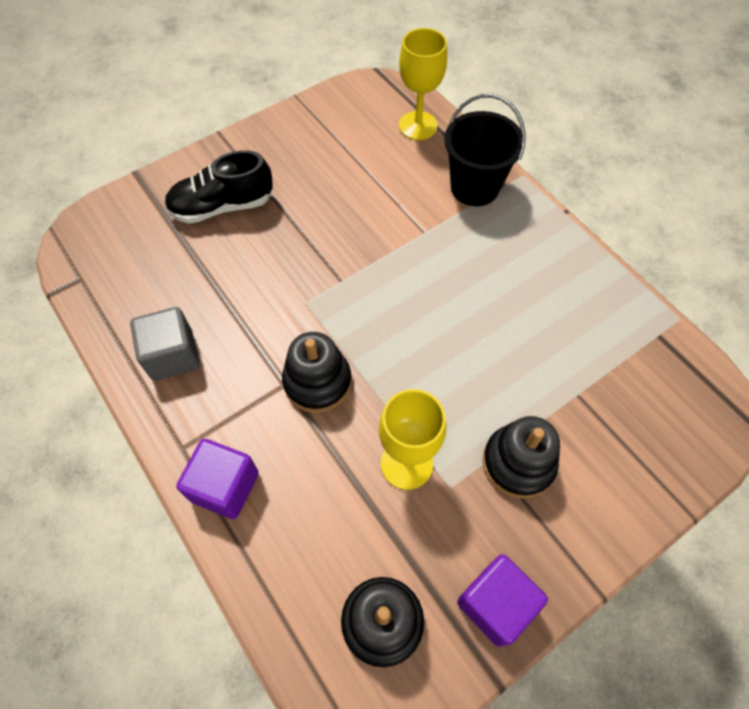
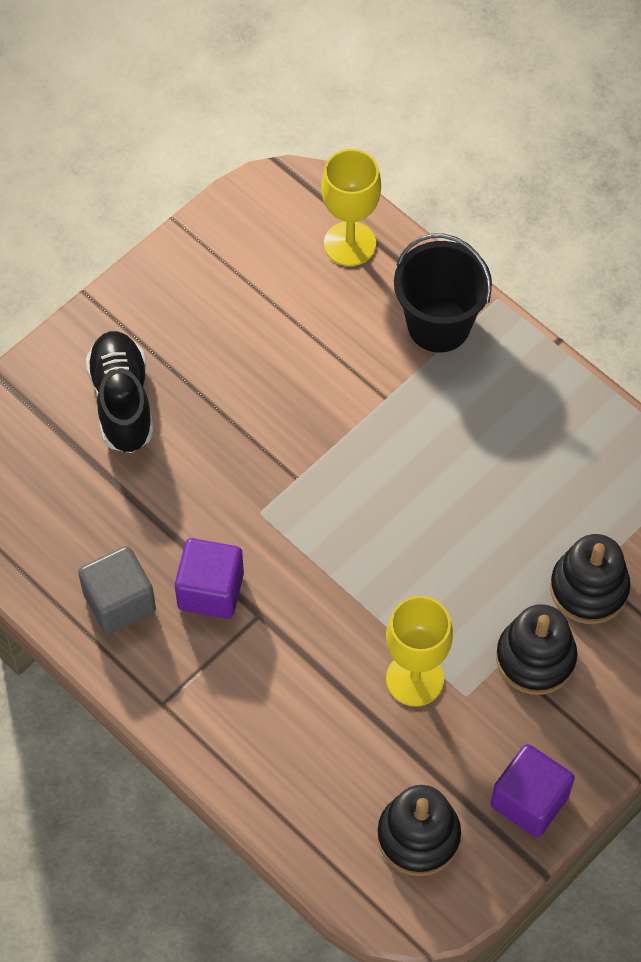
camera: 10 degrees left, 0 degrees up
(222, 206) = (122, 402): black shoe -> black shoe turned 105 degrees clockwise
(225, 486) = (222, 735): purple cube -> purple cube (210, 590)
(317, 382) = (296, 605): black stacking toy -> black stacking toy (589, 589)

